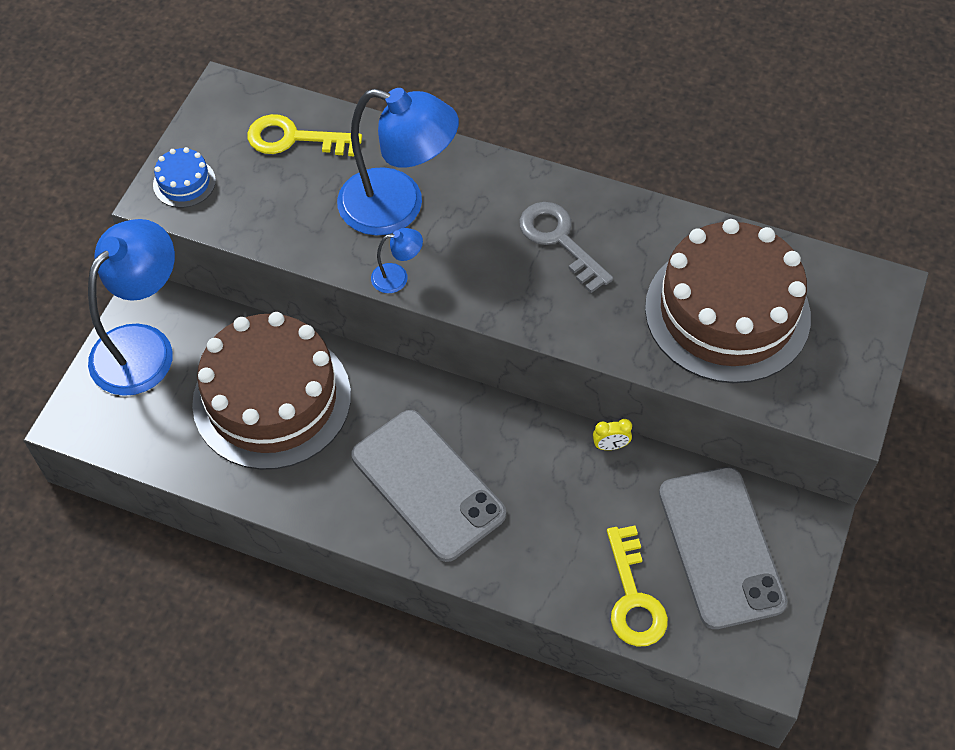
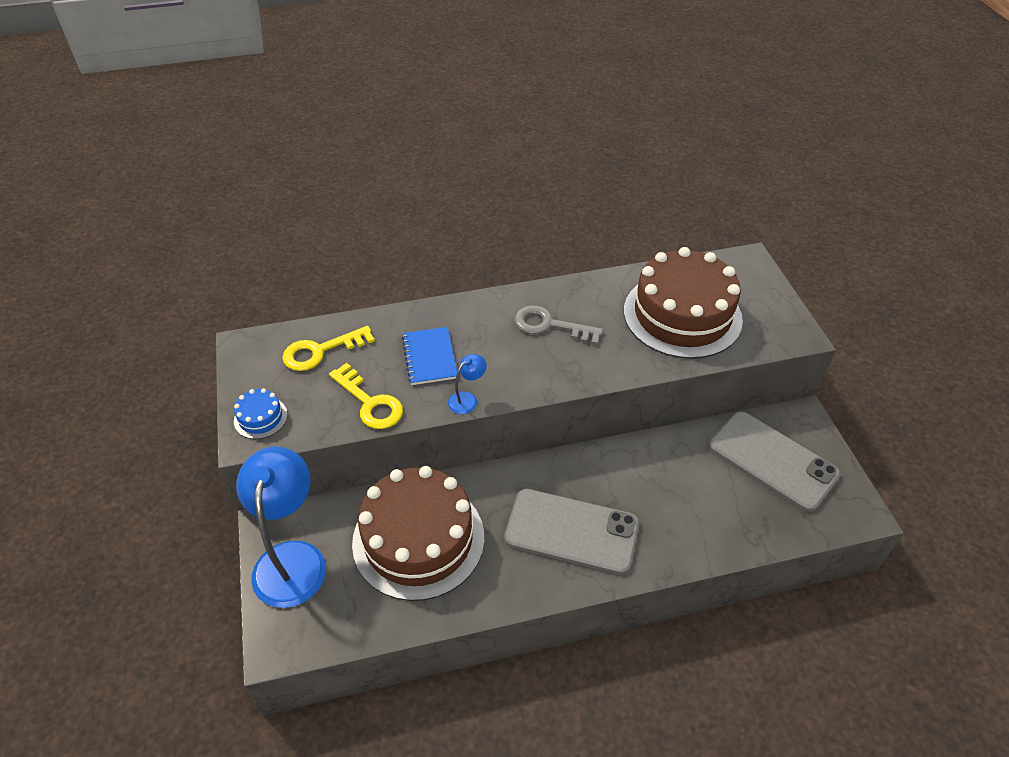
camera: 35 degrees left, 10 degrees down
(398, 207) = (429, 357): blue lamp -> blue notebook
(610, 446) = (659, 440): yellow clock -> none
(633, 596) = (754, 521): yellow key -> yellow key (370, 402)

